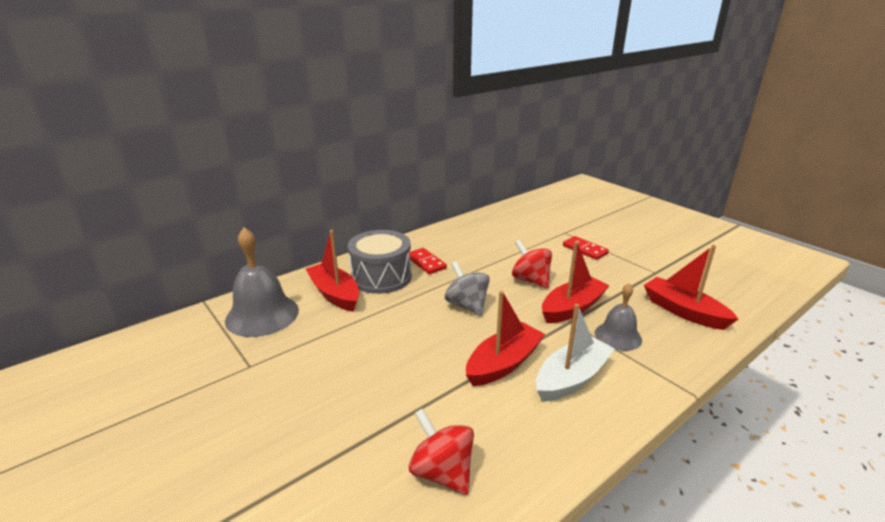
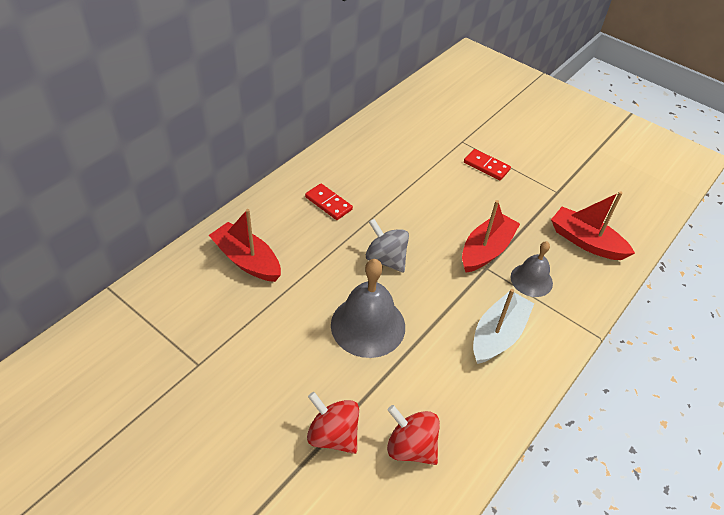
camera: 15 degrees left, 20 degrees up
(262, 315) = (181, 298): grey bell -> grey bell (368, 325)
(381, 277) = (287, 229): grey drum -> none
(503, 363) = (436, 327): red boat -> none
(530, 280) = (440, 217): red spinning top -> red spinning top (333, 435)

